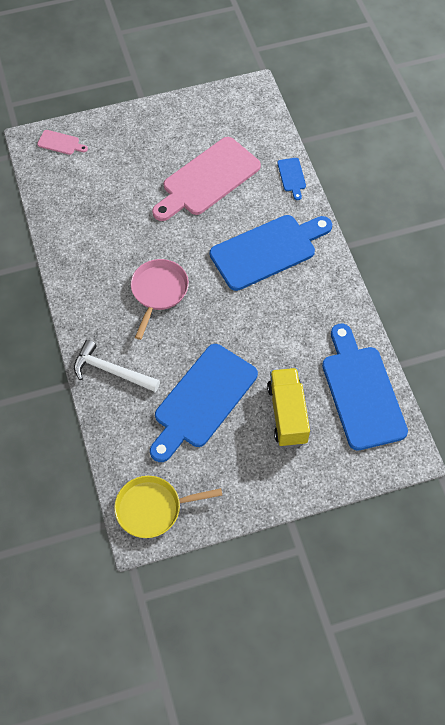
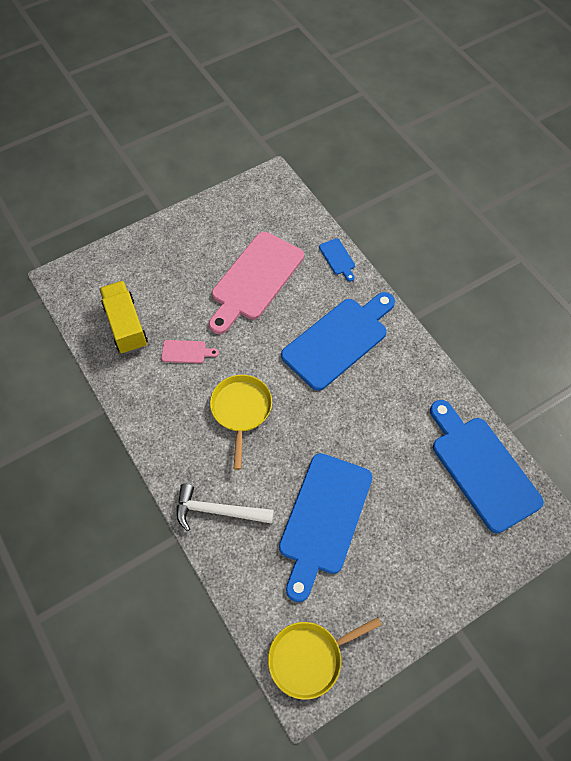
camera: 15 degrees left, 0 degrees up
(60, 143) = (91, 275): pink cutting board -> pink cutting board (186, 352)
(158, 291) = (241, 410): pink pan -> yellow pan
(287, 414) = (416, 511): yellow truck -> yellow truck (126, 325)

